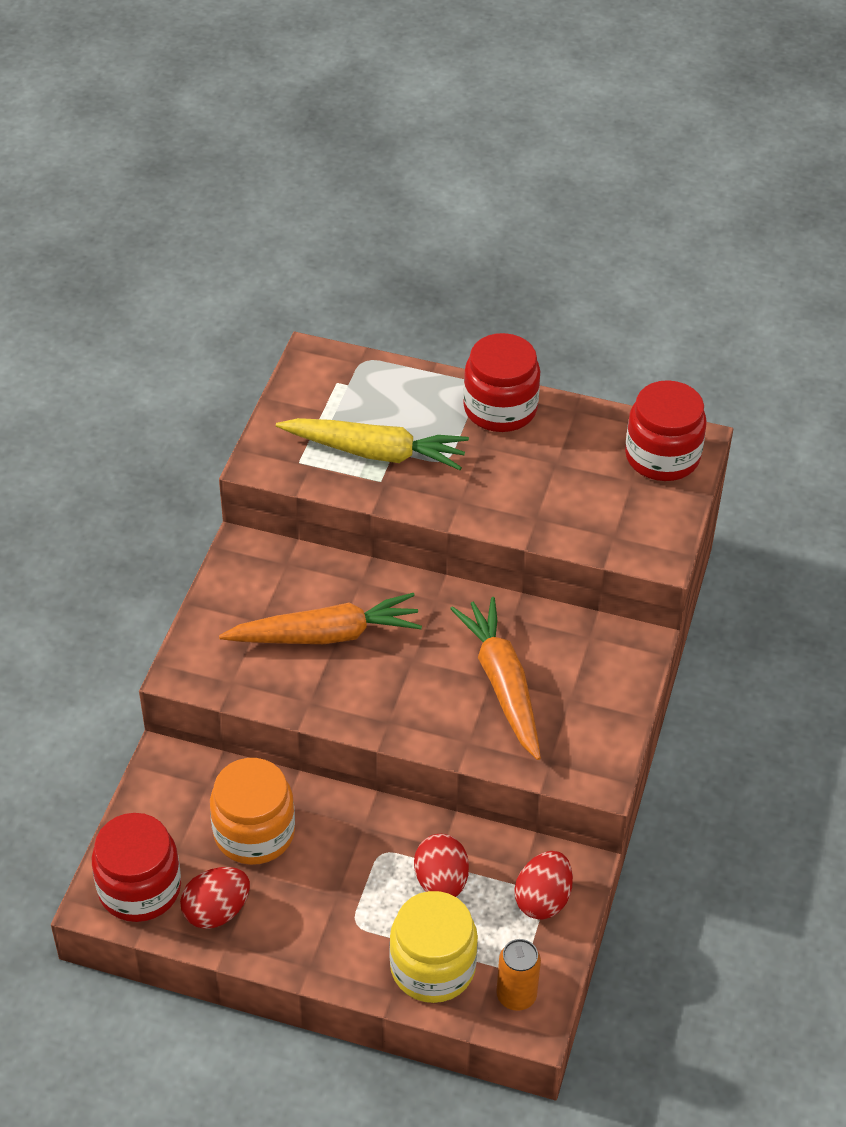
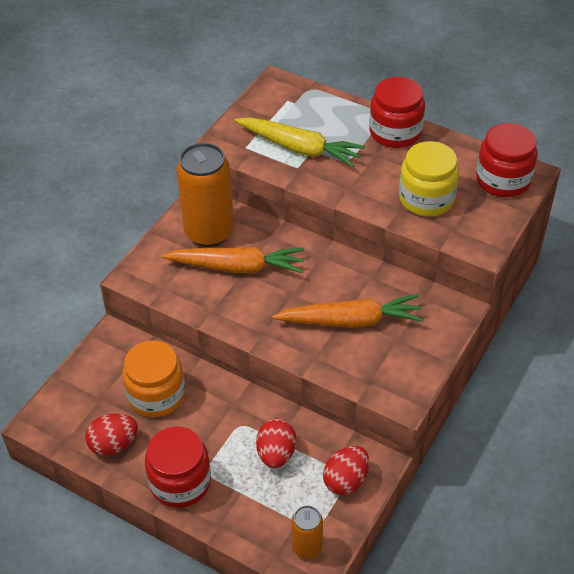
camera: 15 degrees right, 0 degrees up
(139, 888) = (67, 419): red jar -> red jar (180, 482)
(271, 591) = (209, 232): none -> orange can
(432, 967) = (252, 514): yellow jar -> yellow jar (426, 198)
(502, 684) = (351, 321): orange carrot -> orange carrot turned 90 degrees clockwise

